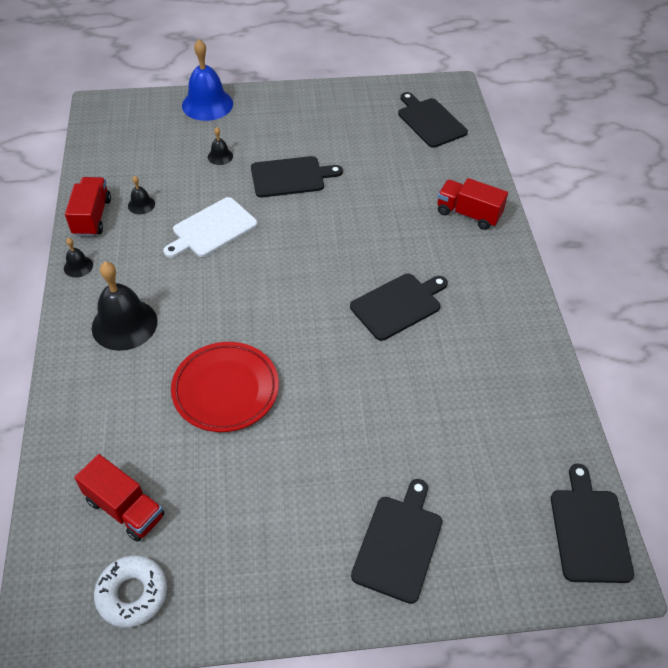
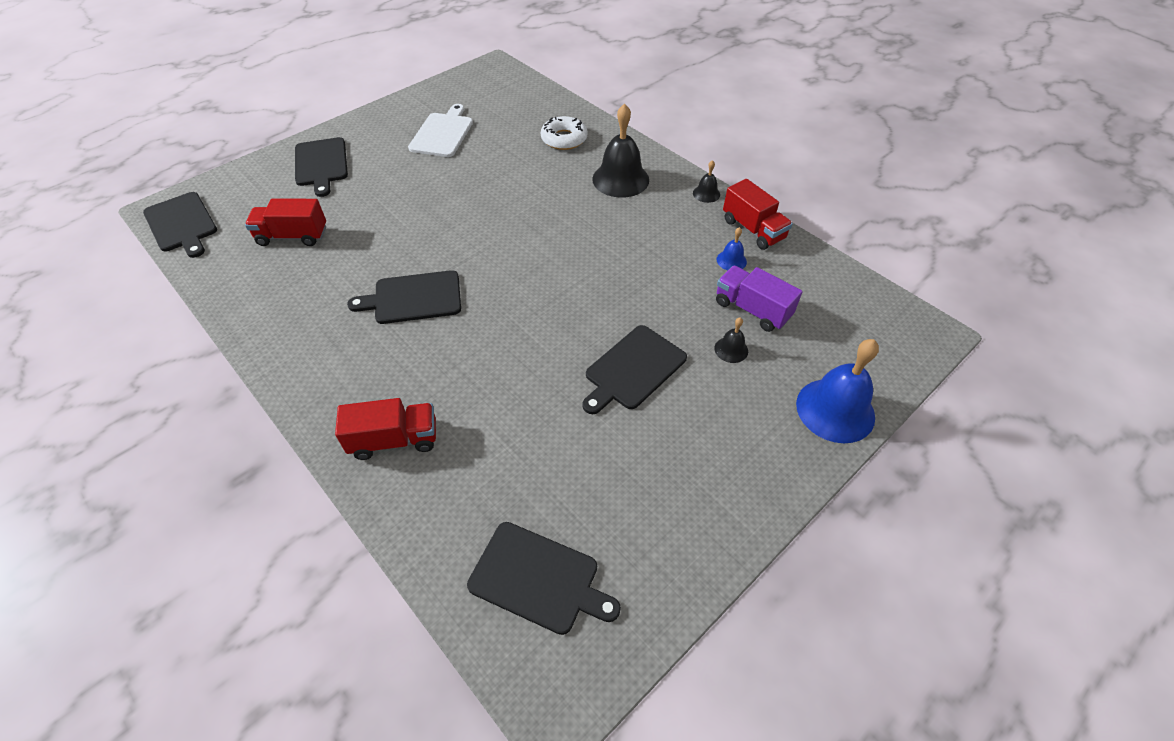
camera: 145 degrees right, 0 degrees up
(125, 508) = (504, 110): red truck -> red truck (292, 236)
(132, 594) = (463, 90): white donut -> white donut (564, 139)
(141, 204) = (731, 260): black bell -> blue bell
(175, 169) = (752, 309): none -> purple truck
(212, 229) = (644, 274): white cutting board -> white cutting board (442, 133)
(225, 389) = (504, 180): red plate -> none
(398, 305) = (413, 298): black cutting board -> black cutting board turned 60 degrees clockwise

